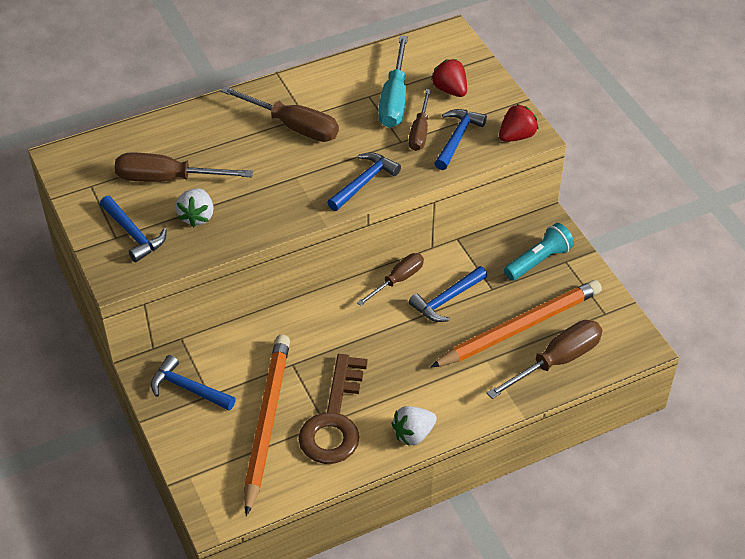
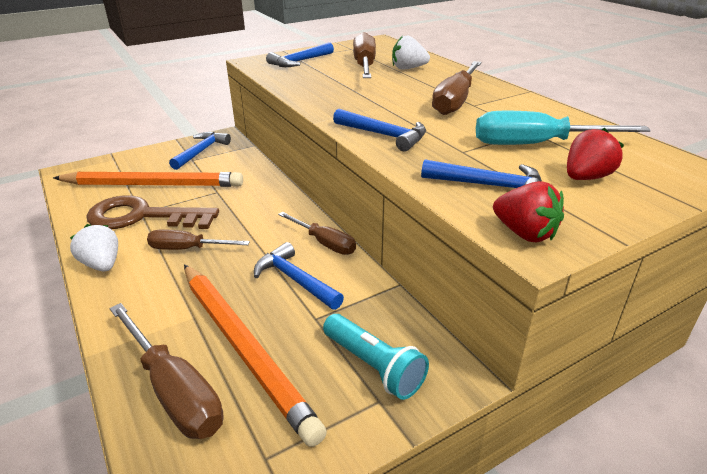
camera: 85 degrees right, 15 degrees down
(197, 216) = (321, 77): white strawberry -> white strawberry (408, 68)
(420, 132) = (487, 161): brown screwdriver -> brown screwdriver (187, 249)

